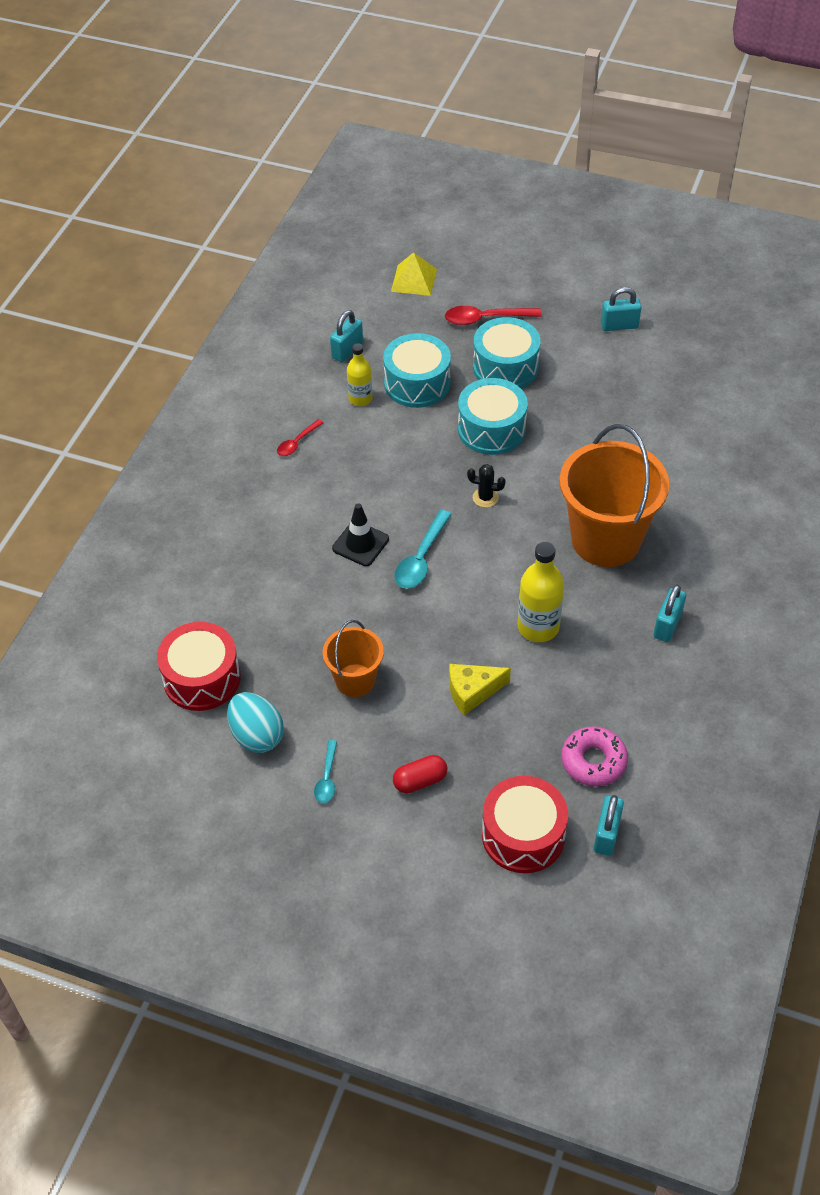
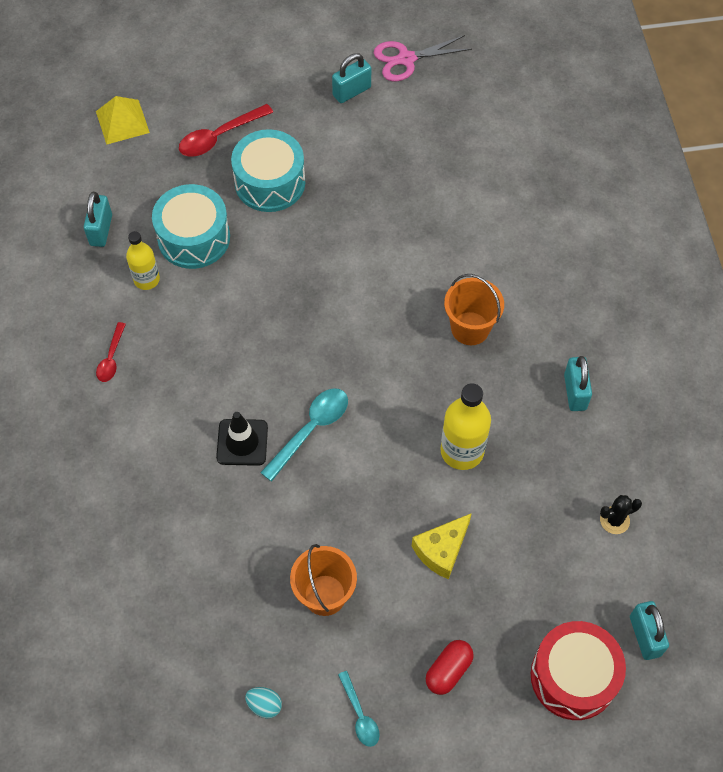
camera: 30 degrees left, 10 degrees up
(202, 678) = (171, 670): red drum -> none
(257, 735) = (264, 705): turquoise egg -> turquoise egg, size x0.51
(421, 558) = (310, 430): turquoise spoon -> turquoise spoon turned 135 degrees counterclockwise
(485, 497) = (333, 335): black cactus -> black cactus (614, 520)
(491, 429) = (296, 257): turquoise drum -> none
(593, 761) = (591, 566): pink donut -> none
(606, 540) = (470, 328): orange bucket -> orange bucket, size x0.54
(683, 318) = (406, 59): none -> pink scissors

